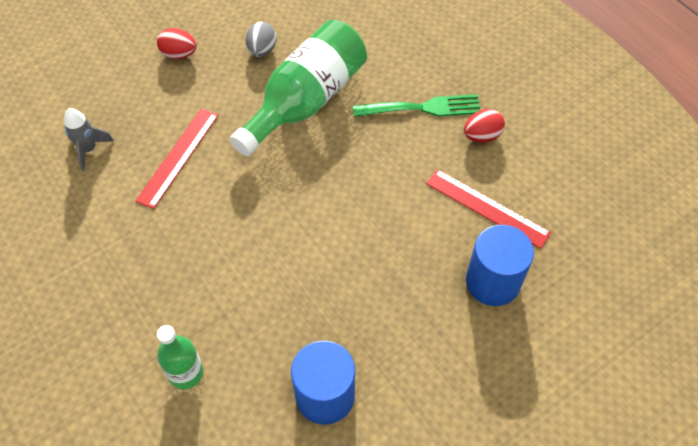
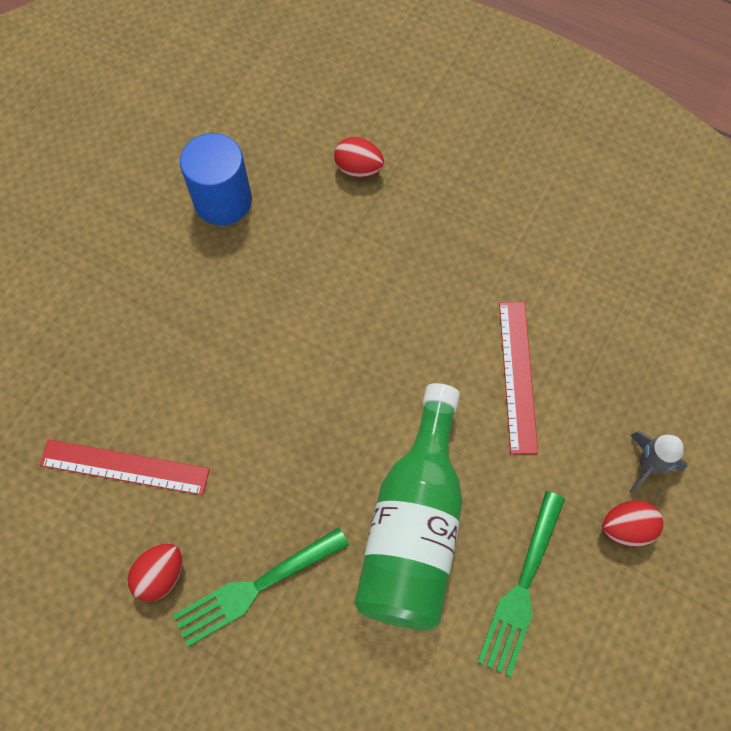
camera: 155 degrees right, 10 degrees up
(89, 150) = (623, 340): grey rocket -> grey rocket (648, 465)
(186, 373) = (358, 169): green bottle -> red egg
(262, 50) = (522, 588): grey egg -> green fork
(492, 282) = (94, 376): blue cylinder -> none

